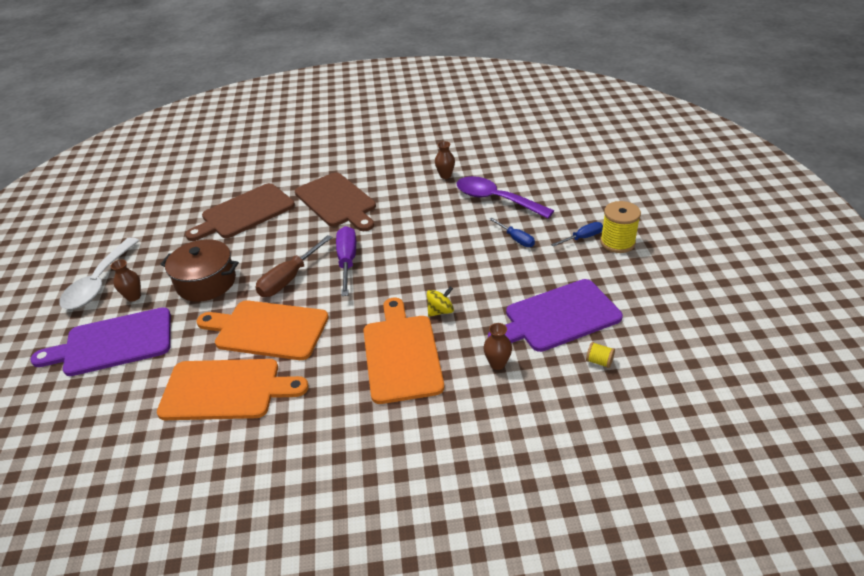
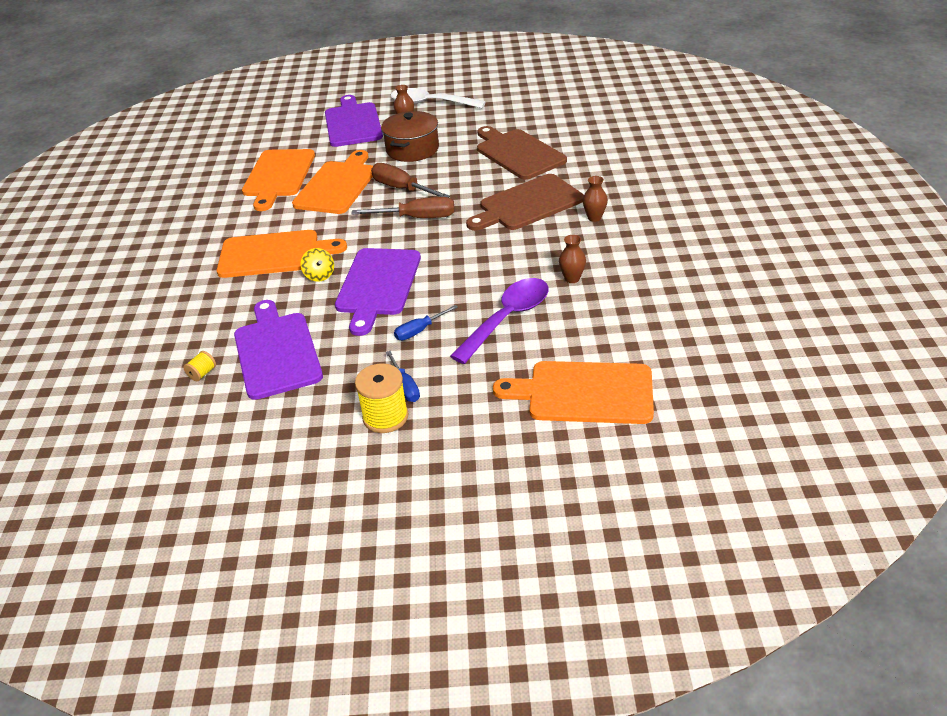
camera: 95 degrees right, 0 degrees up
(347, 261) = (417, 218): purple screwdriver -> brown screwdriver
(456, 270) = (378, 285): none -> purple cutting board
(497, 364) = (234, 308): brown vase -> brown vase (594, 217)
(568, 166) = (584, 393): none -> orange cutting board

